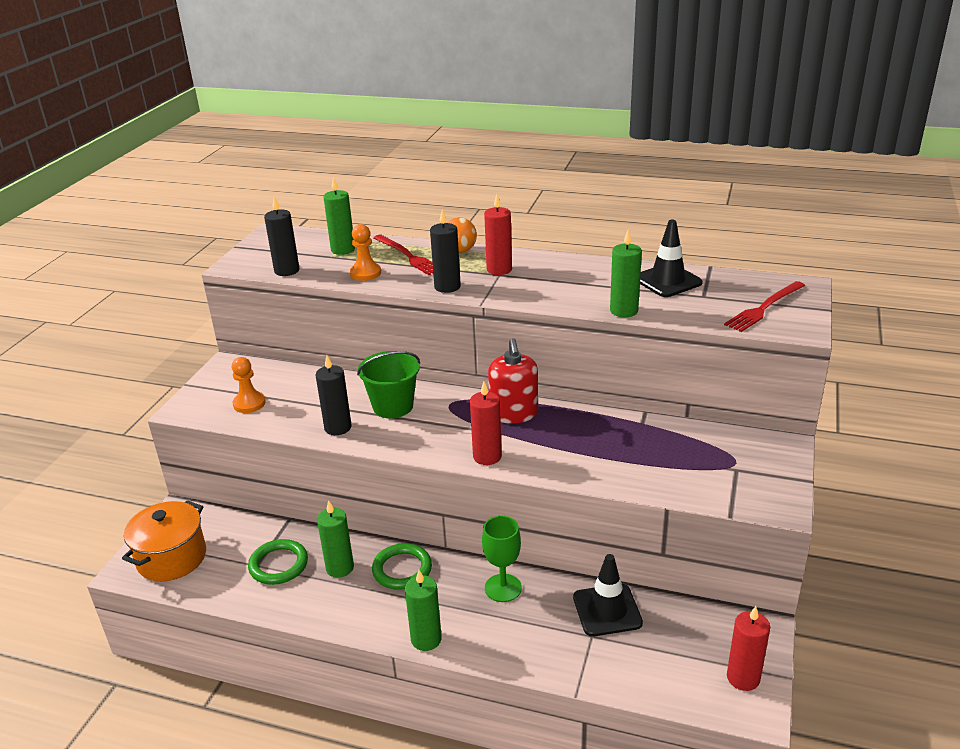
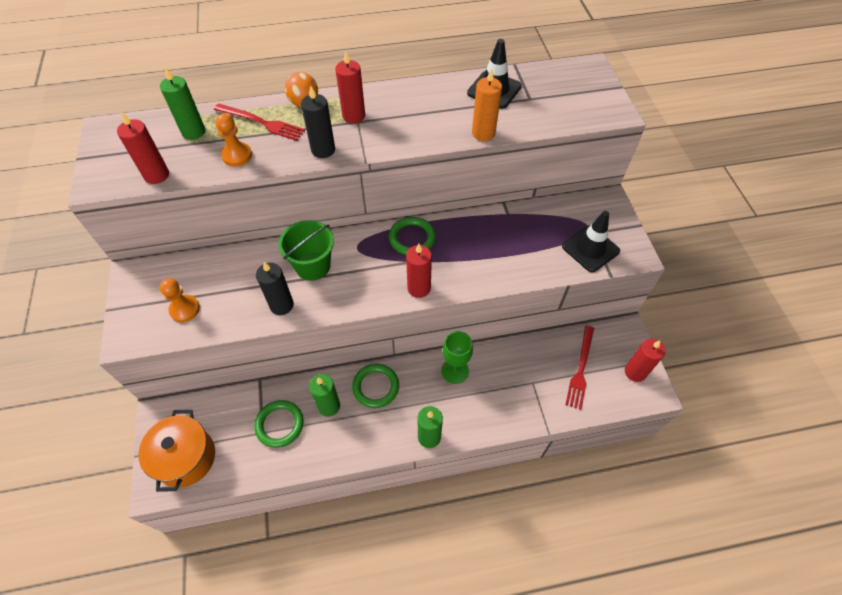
camera: 30 degrees left, 25 degrees up
(287, 271) = (157, 175): black candle -> red candle
(514, 413) = (412, 238): red soap dispenser -> green ring
(607, 610) = (531, 358): black traffic cone -> black traffic cone (590, 249)
(624, 311) = (483, 133): green candle -> orange candle
(764, 308) = (579, 99): red fork -> red fork (580, 369)

